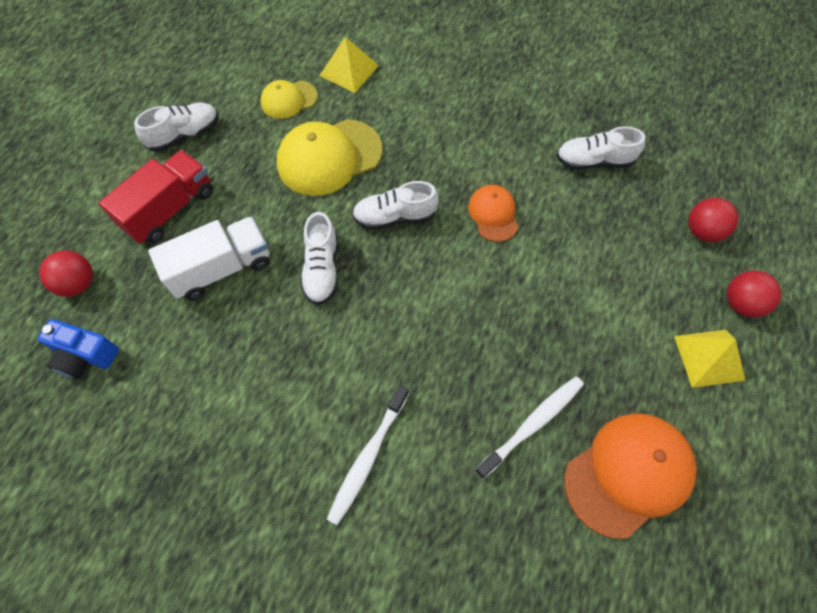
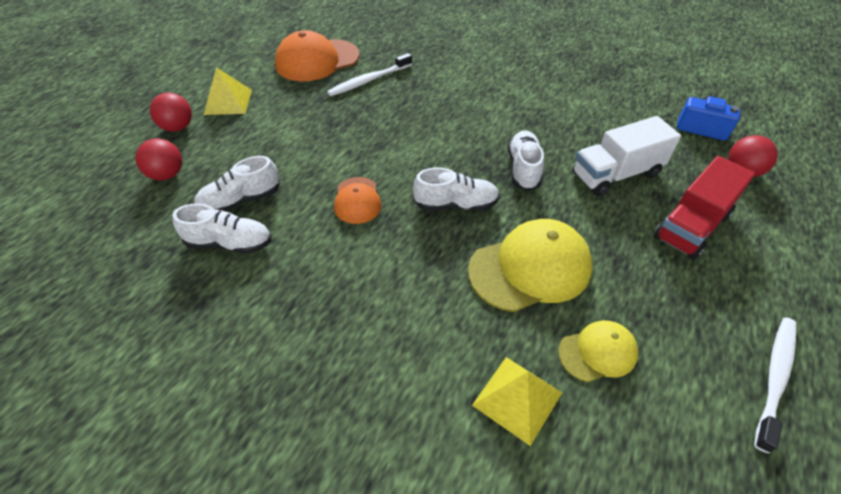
camera: 175 degrees left, 15 degrees down
(184, 135) = (720, 310): white shoe -> white shoe (241, 201)
(368, 457) = (479, 74): white toothbrush -> white toothbrush (775, 378)

